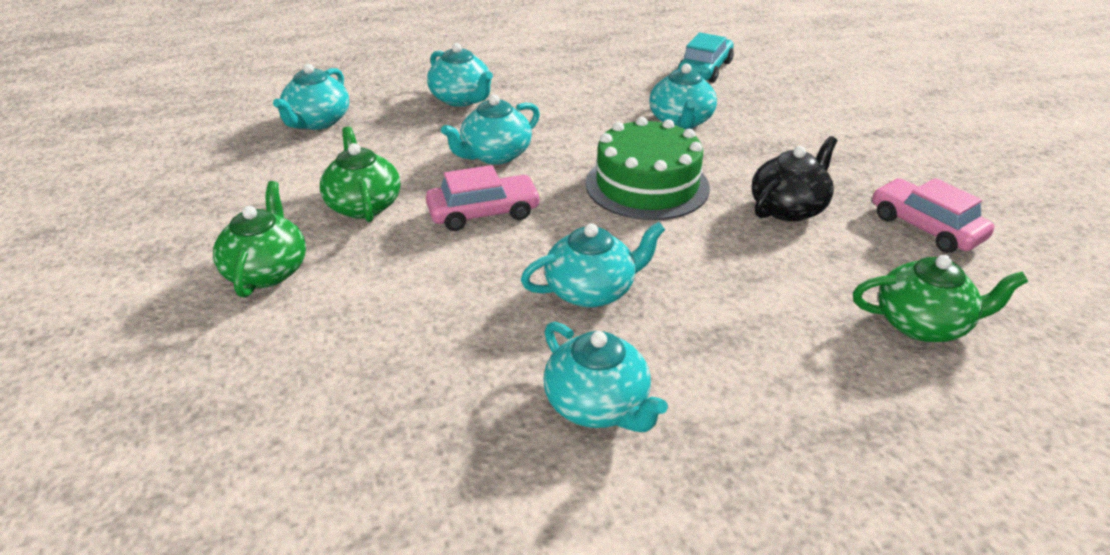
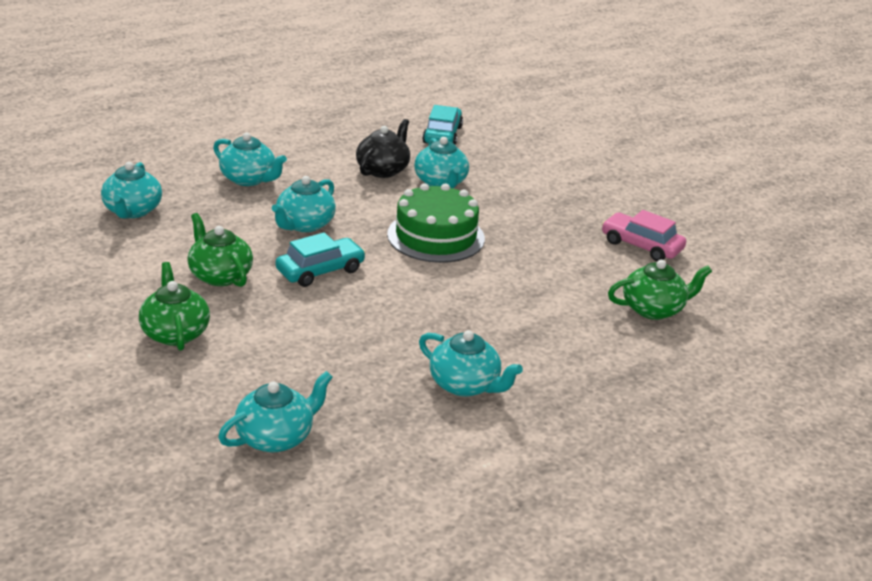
camera: 20 degrees left, 5 degrees down
(483, 213) = (320, 271): pink car -> turquoise car
(591, 291) = (428, 316): turquoise teapot -> turquoise teapot (276, 437)
(788, 208) = (545, 242): black teapot -> black teapot (383, 170)

